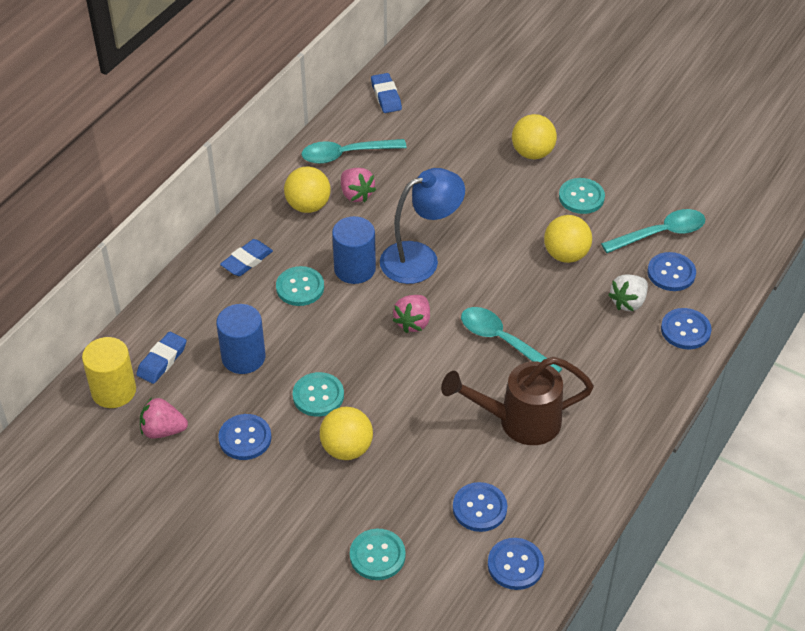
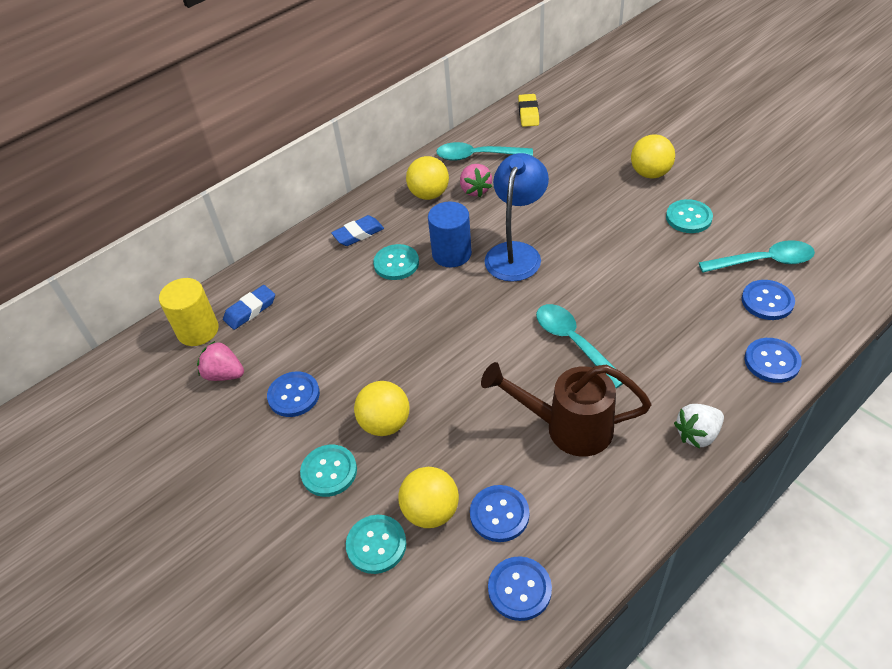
camera: 20 degrees right, 0 degrees up
(243, 357) = (322, 318): blue cylinder -> none
(318, 396) = (376, 366): turquoise button -> turquoise button (329, 471)
(386, 96) = (528, 113): blue eraser -> yellow eraser
(413, 322) = (490, 311): pink strawberry -> none
(420, 258) = (516, 253): blue lamp -> blue lamp turned 60 degrees counterclockwise
(566, 255) = (660, 268): yellow ball -> yellow ball (431, 511)
(628, 302) = (714, 323): white strawberry -> white strawberry (697, 434)

